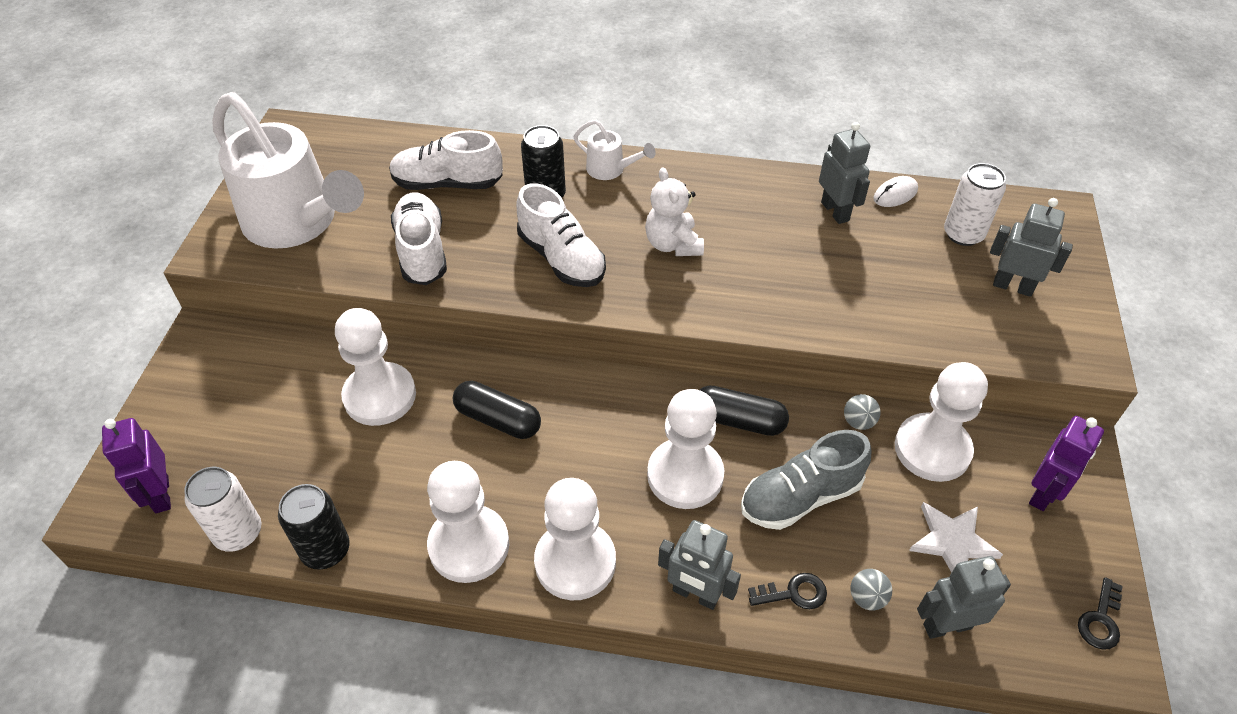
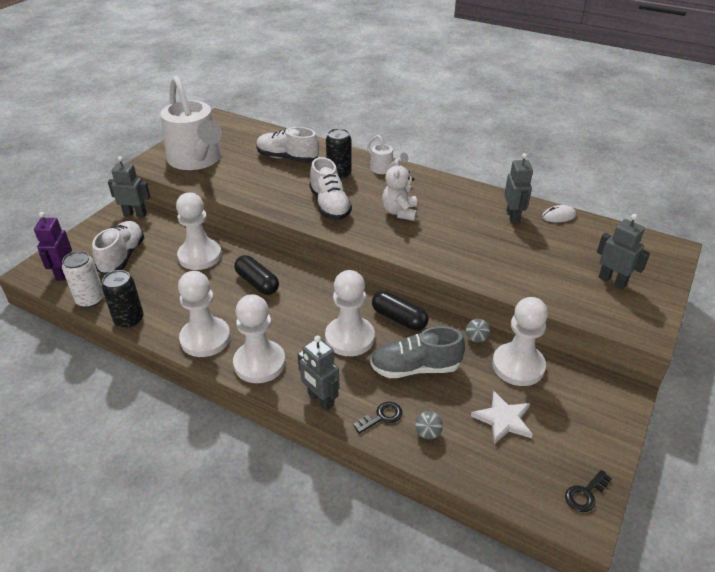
camera: 20 degrees right, 10 degrees down
(422, 251) = (254, 186): white shoe -> white shoe (122, 257)
(793, 593) = (382, 417): black key -> black key turned 45 degrees counterclockwise
(947, 625) = (473, 464): grey robot -> grey robot (135, 214)
(963, 234) = (593, 246): white can -> none
(1043, 493) = (584, 411): purple robot -> none

